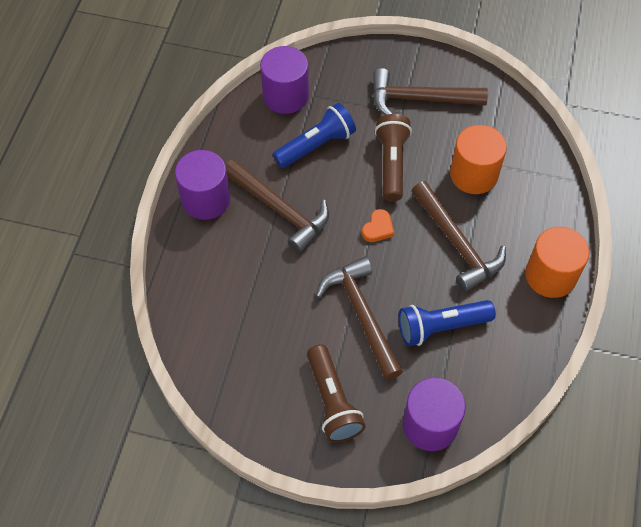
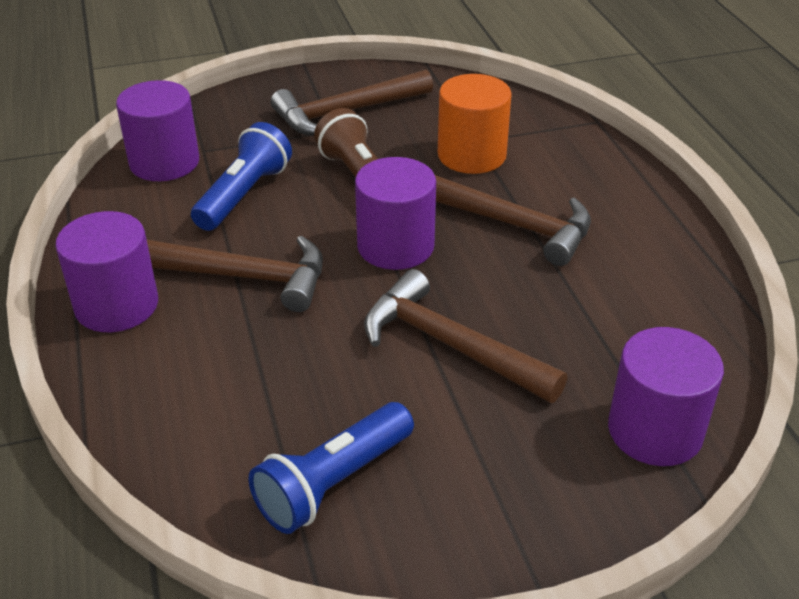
camera: 30 degrees left, 20 degrees down
(332, 402) = (495, 467): brown flashlight -> none
(378, 228) = (395, 246): orange heart -> purple cylinder
(440, 327) = (567, 315): blue flashlight -> blue flashlight (332, 483)
(550, 275) = (649, 212): orange cylinder -> none

